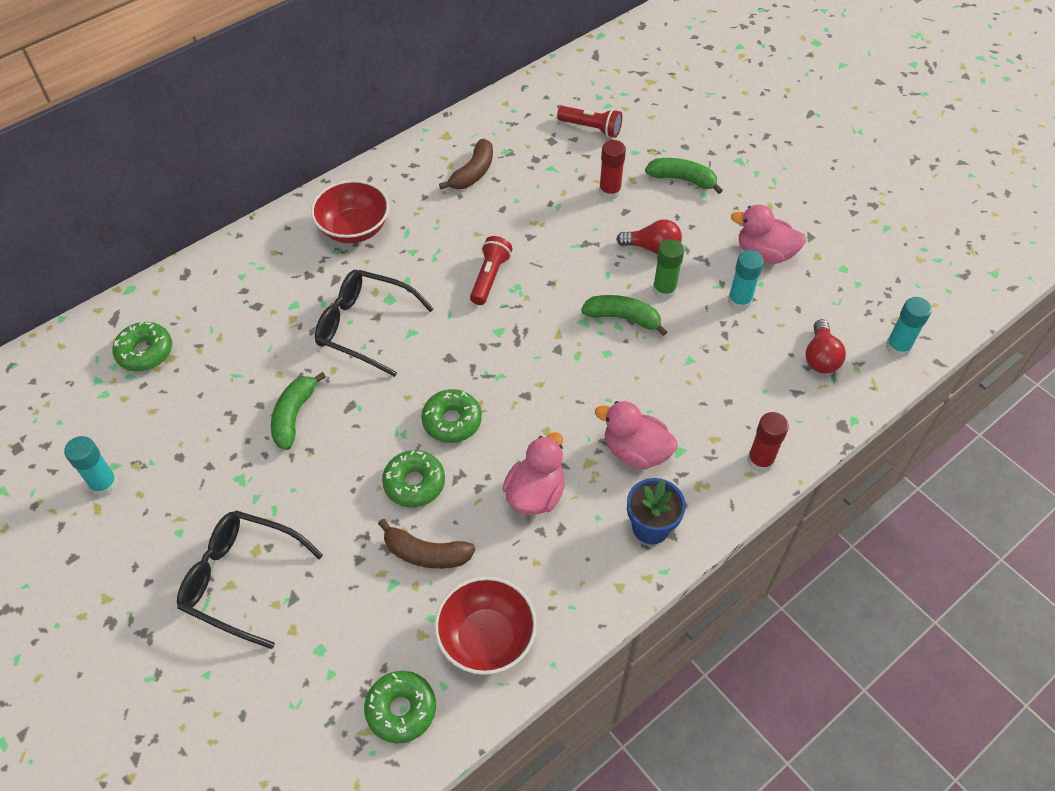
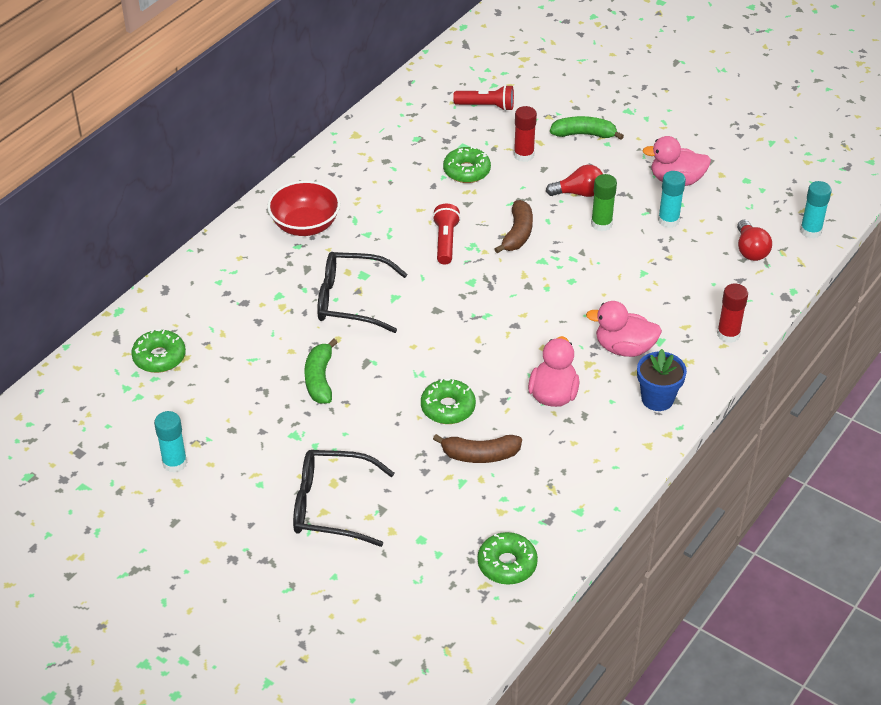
camera: 15 degrees left, 10 degrees down
(452, 421) = (460, 356): green donut -> green donut (466, 171)
(473, 173) = (394, 161): brown banana -> brown banana (517, 234)
(486, 638) = (555, 502): red bowl -> none
(623, 318) = (575, 251): green banana -> none

